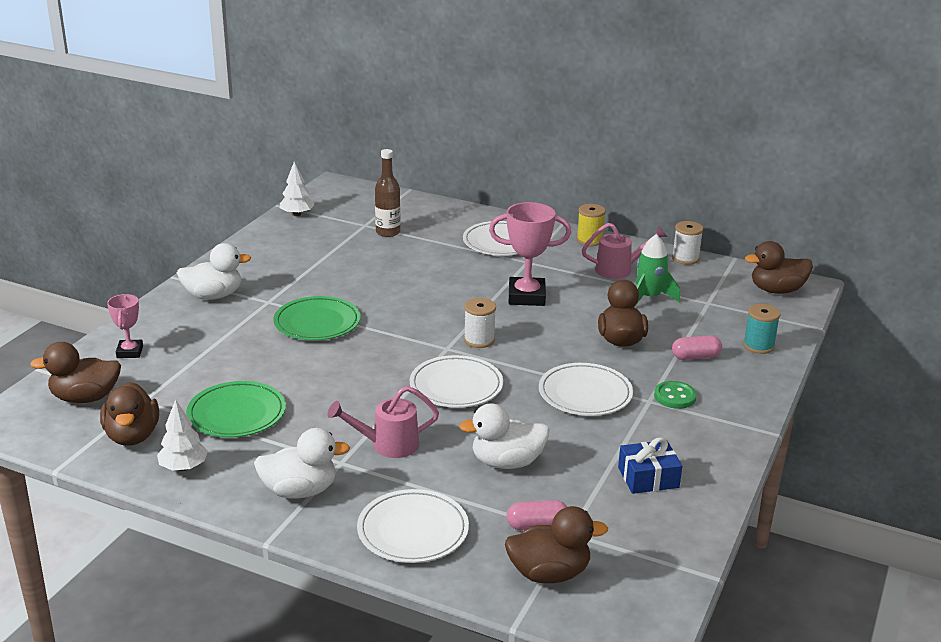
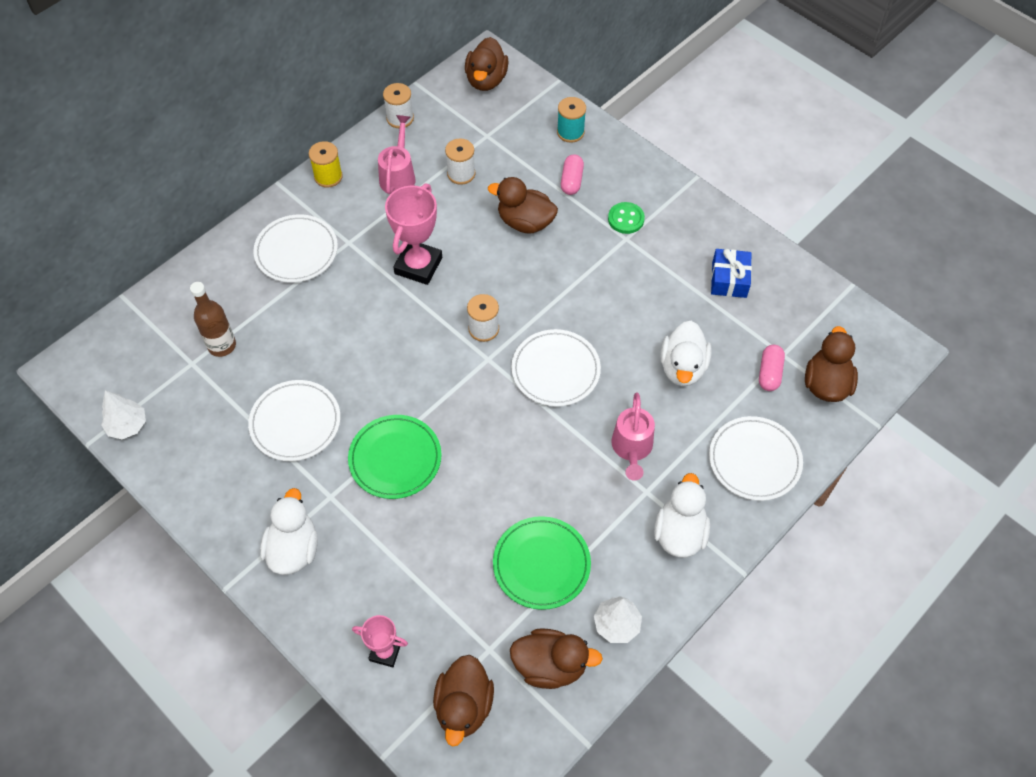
camera: 70 degrees left, 30 degrees up
(585, 393) = (601, 278): white plate -> white plate (295, 422)
(649, 298) = (461, 174): green rocket -> white spool

